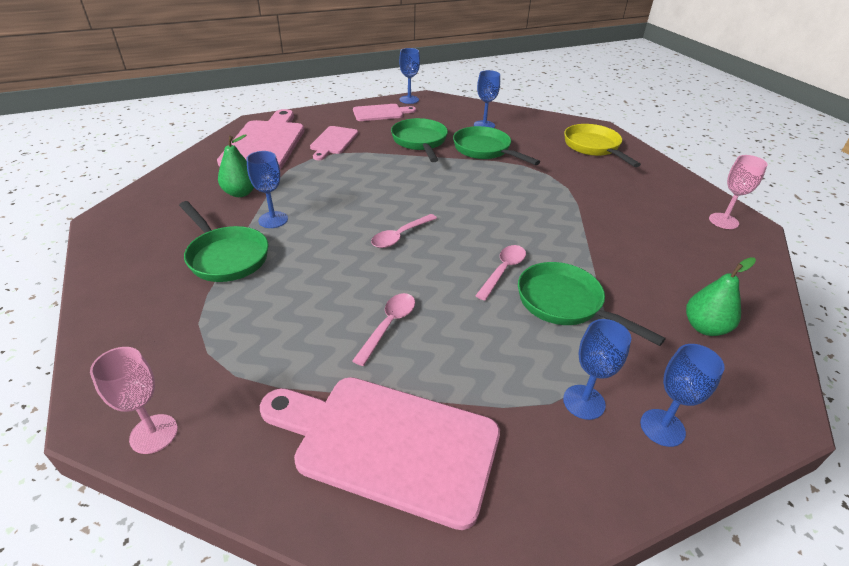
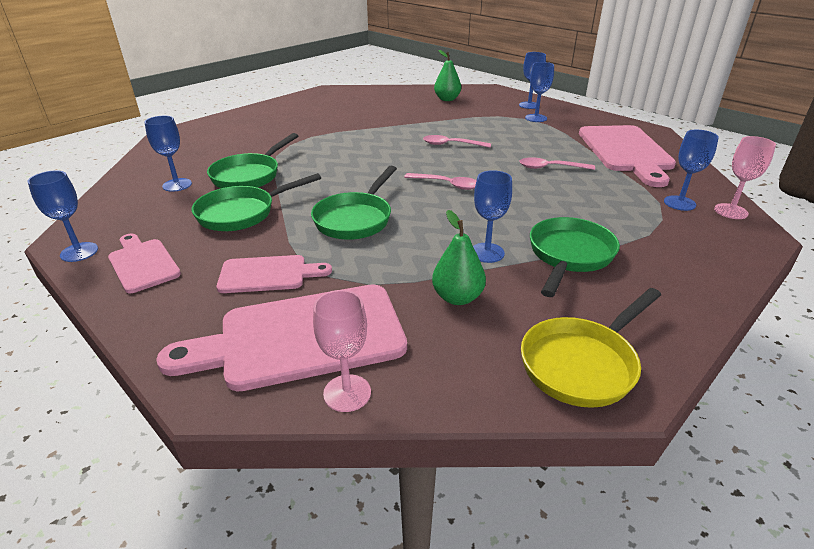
camera: 110 degrees left, 5 degrees down
(216, 394) = (679, 203): none -> blue goblet
(565, 304) = (465, 126): green pan -> green pan (355, 219)
(593, 147) = (221, 133): yellow pan -> yellow pan (582, 364)
(723, 221) = (327, 95): pink goblet -> pink goblet (347, 393)

